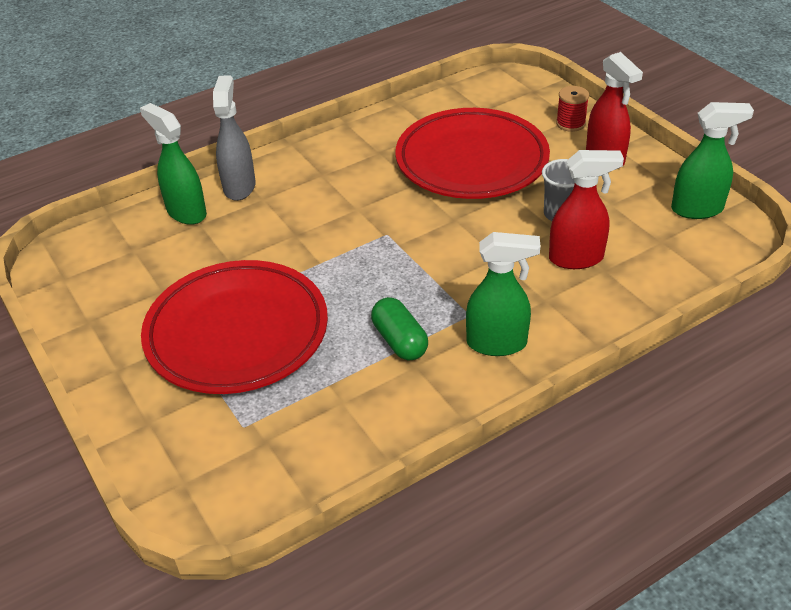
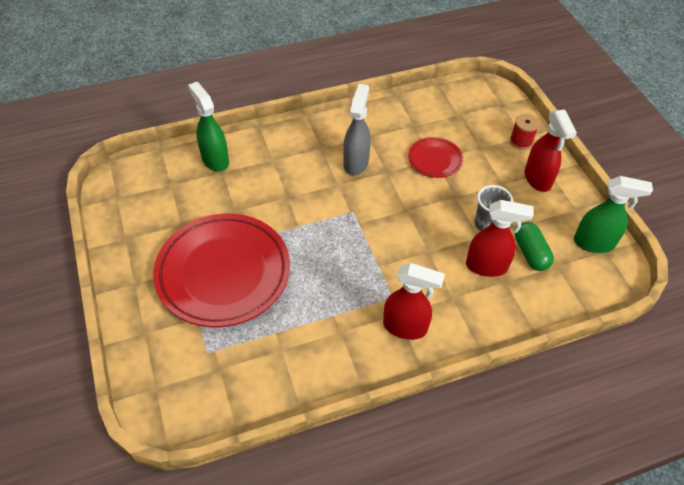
camera: 10 degrees right, 10 degrees up
(239, 186) = (258, 145): grey spray bottle -> grey spray bottle (356, 162)
(399, 341) = (335, 307): green capsule -> green capsule (530, 253)
(471, 161) = (435, 160): red plate -> red plate, size x0.47
(497, 343) = (405, 327): green spray bottle -> red spray bottle

